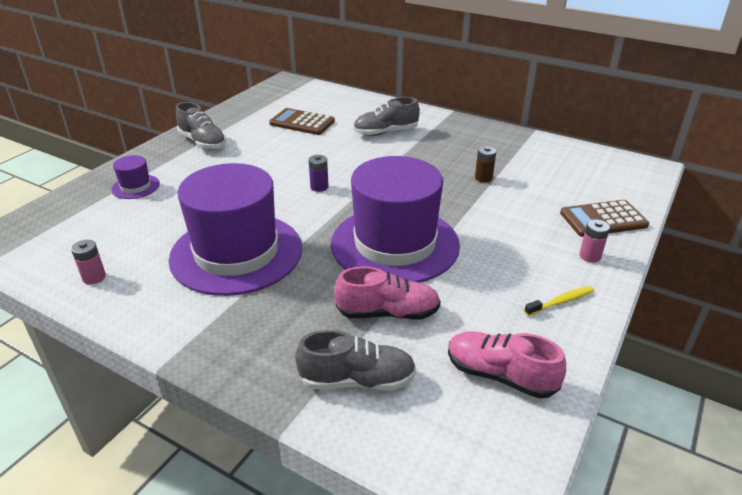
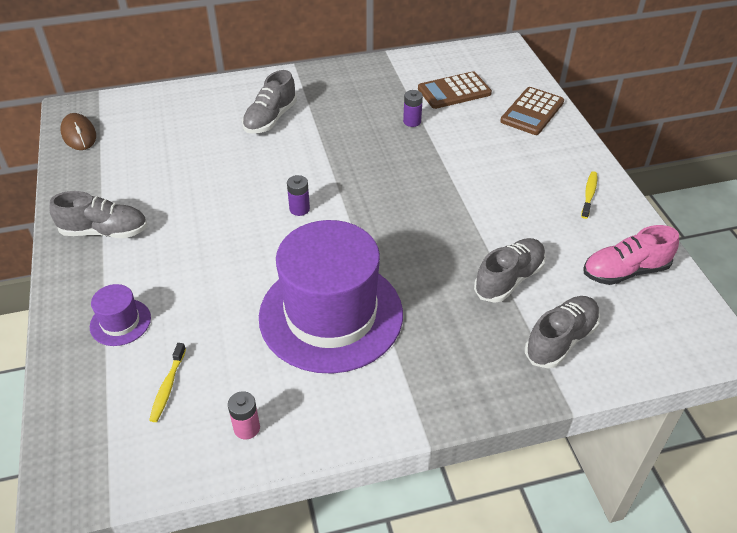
camera: 45 degrees left, 10 degrees up
(100, 230) = (168, 387): none -> yellow toothbrush
(269, 93) = (79, 134): none -> brown mouse
(302, 123) = (174, 151): brown calculator -> brown calculator (454, 91)
(388, 313) = (509, 279): pink shoe -> grey shoe
(395, 244) = (434, 222): purple hat -> none
(483, 178) = (412, 121): brown battery -> purple battery
(590, 256) = (561, 148): pink battery -> none

